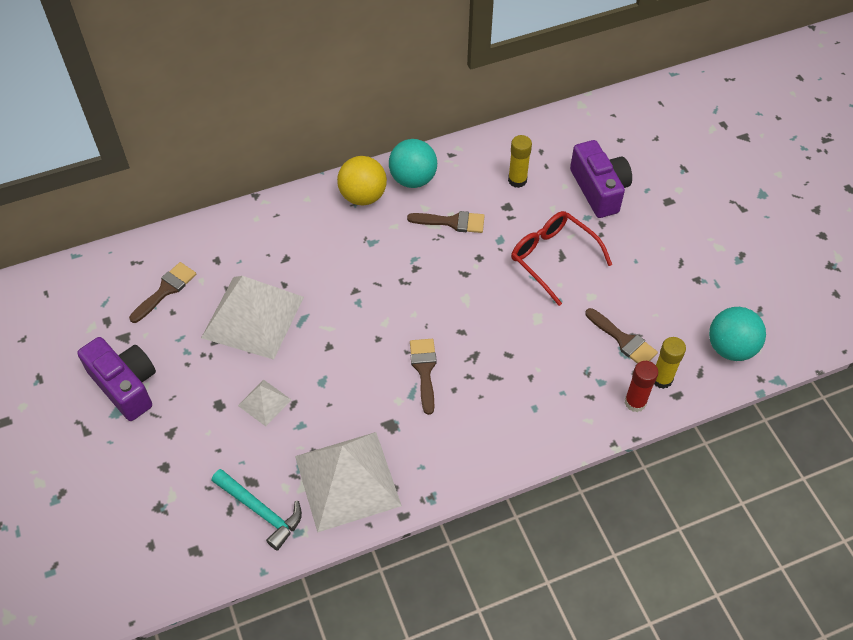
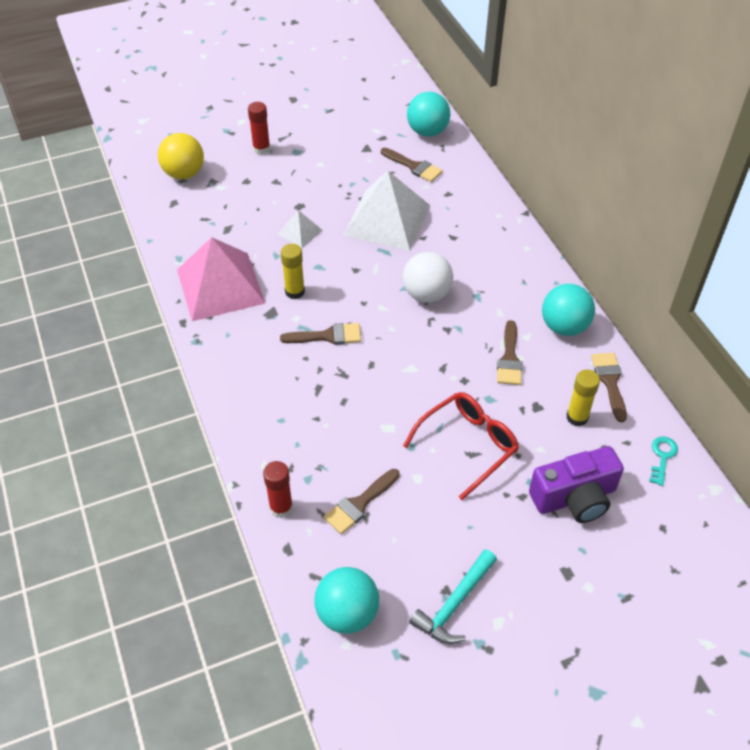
camera: 90 degrees right, 5 degrees down
(103, 453) = (261, 149): none -> red glue stick
(104, 275) = (427, 131): none -> turquoise ball
(125, 385) = (320, 154): purple camera -> none
(261, 511) = (200, 236): turquoise hammer -> turquoise hammer (454, 604)
(347, 481) = (220, 286): white pyramid -> pink pyramid
(363, 196) = (535, 288): yellow ball -> yellow ball (184, 173)
(368, 283) = (426, 294): none -> white ball
(477, 154) = (609, 382): none -> brown brush
(554, 131) = (662, 457): none -> turquoise key
(661, 379) = (308, 536): yellow glue stick -> yellow glue stick (295, 292)

